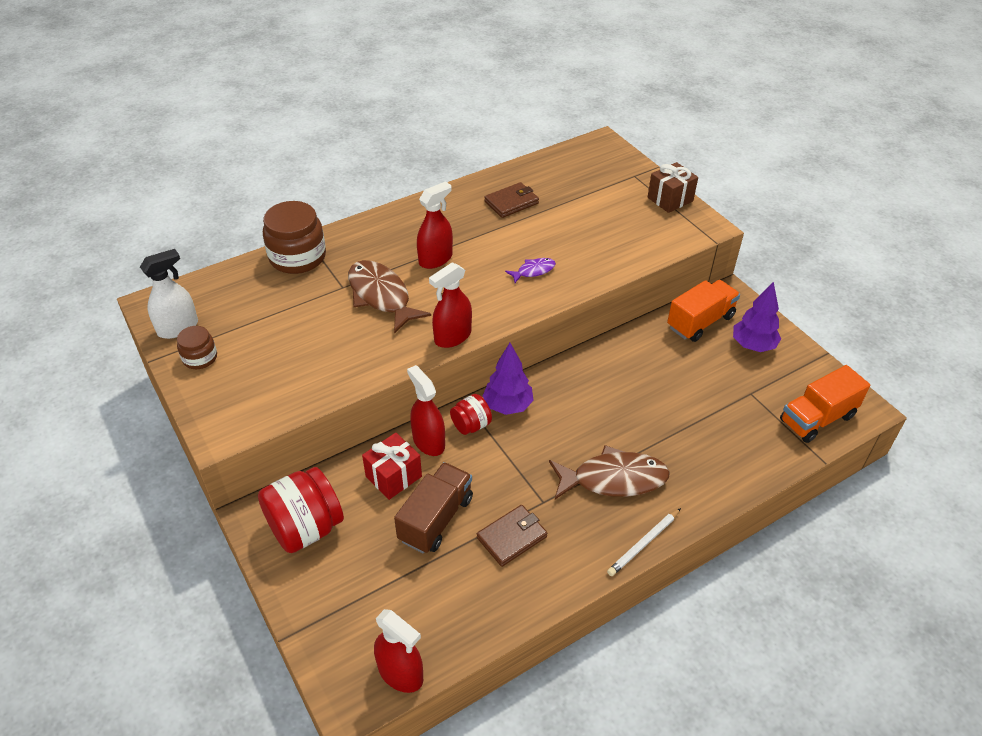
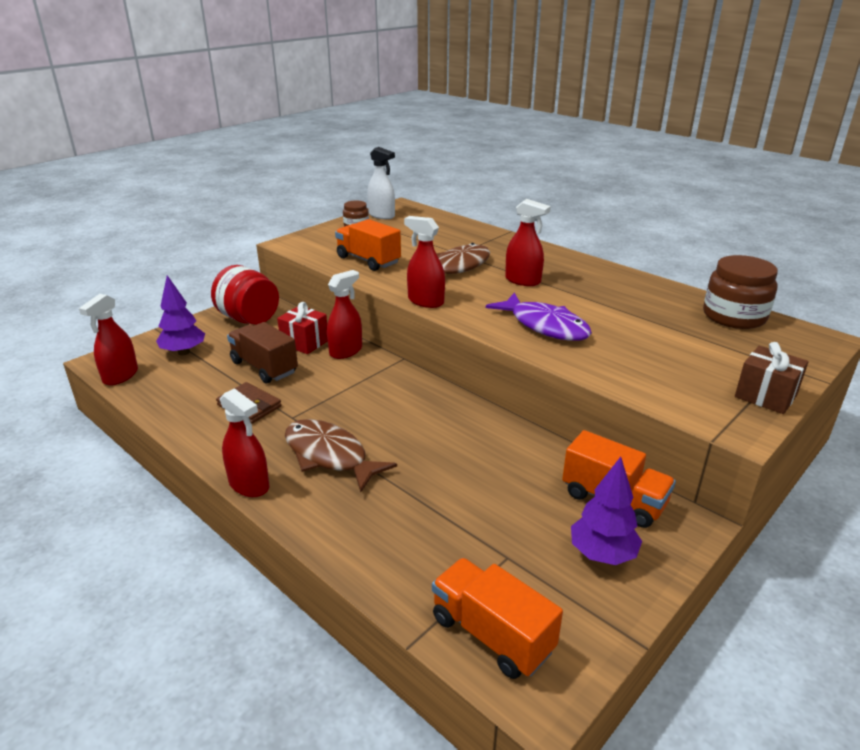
camera: 75 degrees right, 15 degrees down
(297, 257) = (481, 234): brown jar -> brown jar (734, 316)
(322, 363) = (368, 260): none -> orange truck
(436, 519) = (264, 367): brown truck -> brown truck turned 150 degrees counterclockwise
(471, 425) = (372, 367): red jar -> none
(508, 406) = (403, 382): purple tree -> purple tree (183, 352)
(511, 202) = (643, 302): brown wallet -> none
(533, 271) = (545, 326): purple fish -> purple fish, size x2.04
(613, 479) = (329, 456): brown fish -> brown fish turned 150 degrees clockwise
(643, 543) = (249, 485): white pencil -> red spray bottle

